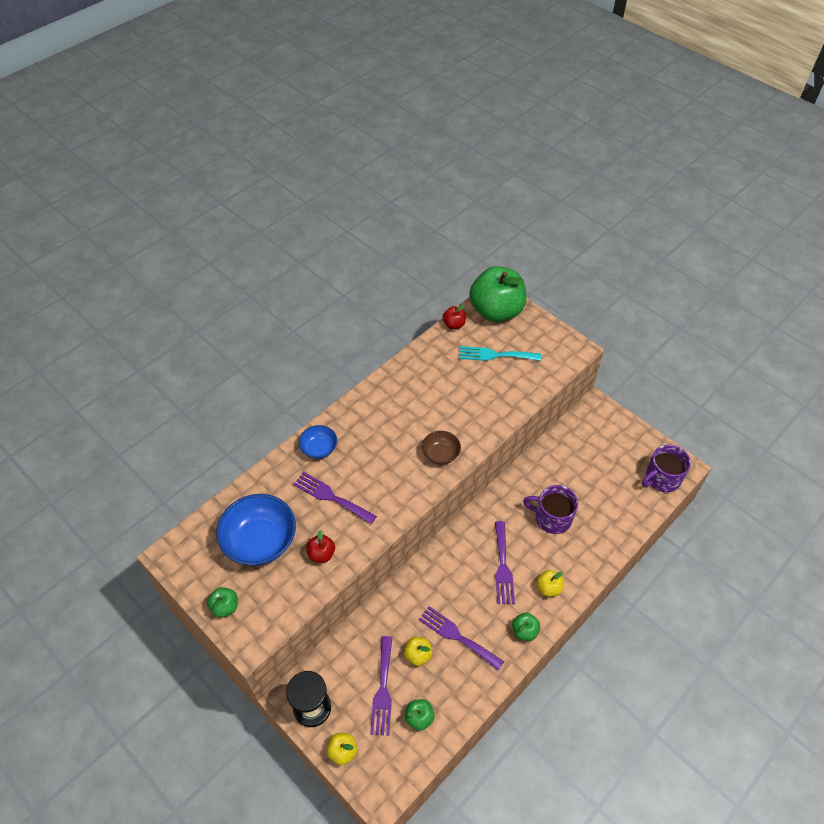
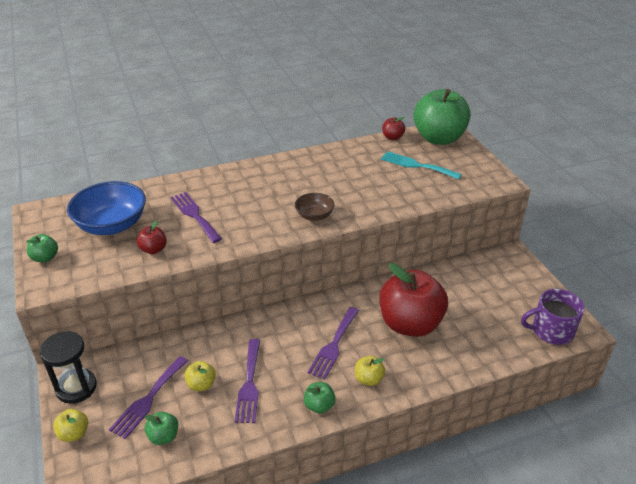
camera: 25 degrees right, 15 degrees down
(319, 448) = (211, 182): blue bowl -> none
(457, 636) = (249, 384): purple fork -> purple fork turned 150 degrees counterclockwise
(552, 518) = (410, 324): purple mug -> red apple

